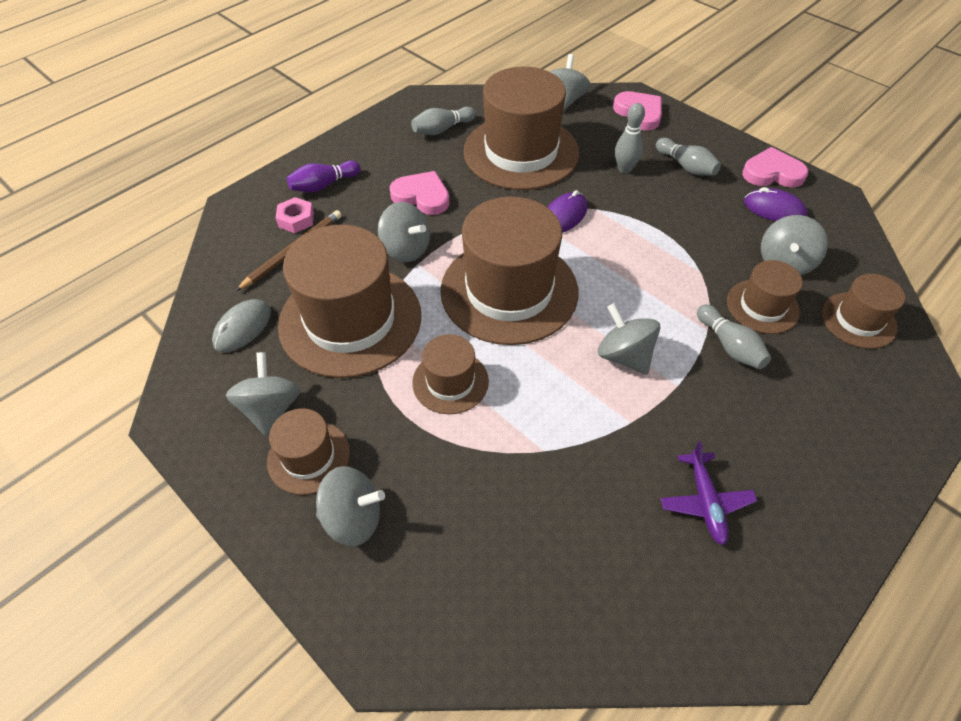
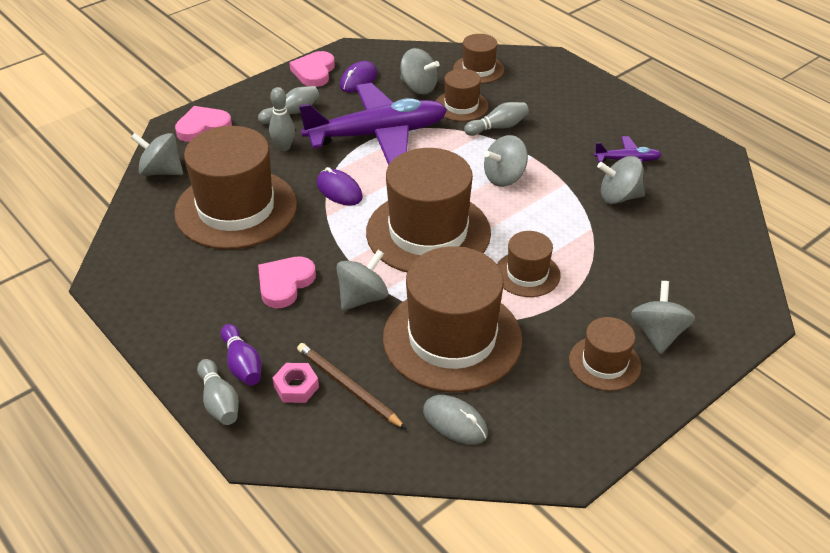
camera: 85 degrees left, 10 degrees down
(271, 409) = (555, 392): grey spinning top -> grey spinning top (619, 197)
(442, 129) = (174, 264): grey bowling pin -> grey bowling pin (219, 402)
(672, 236) = (378, 134): none -> purple plane

